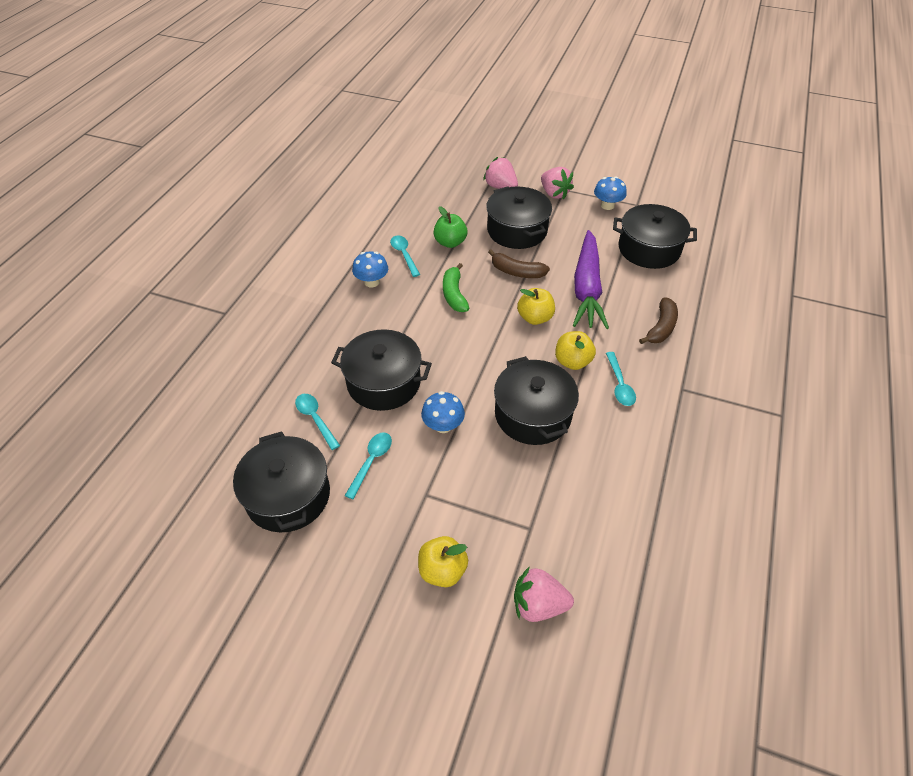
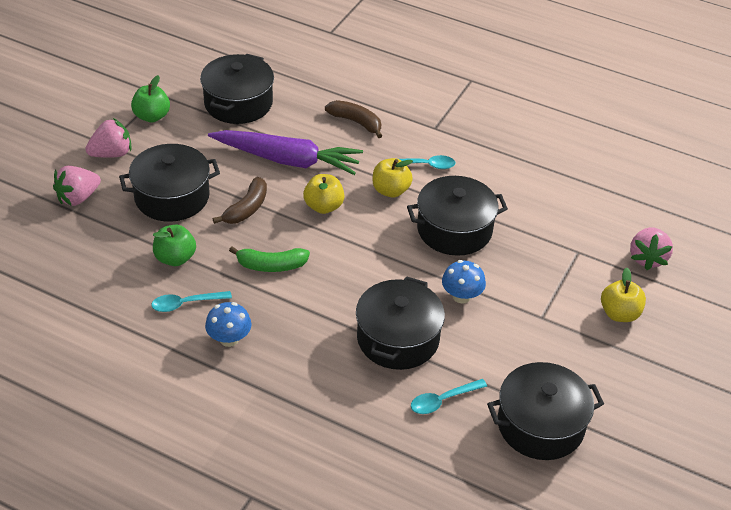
camera: 85 degrees left, 5 degrees down
(371, 462) = (502, 355): turquoise spoon -> none
(607, 205) = (152, 116): blue mushroom -> green apple

